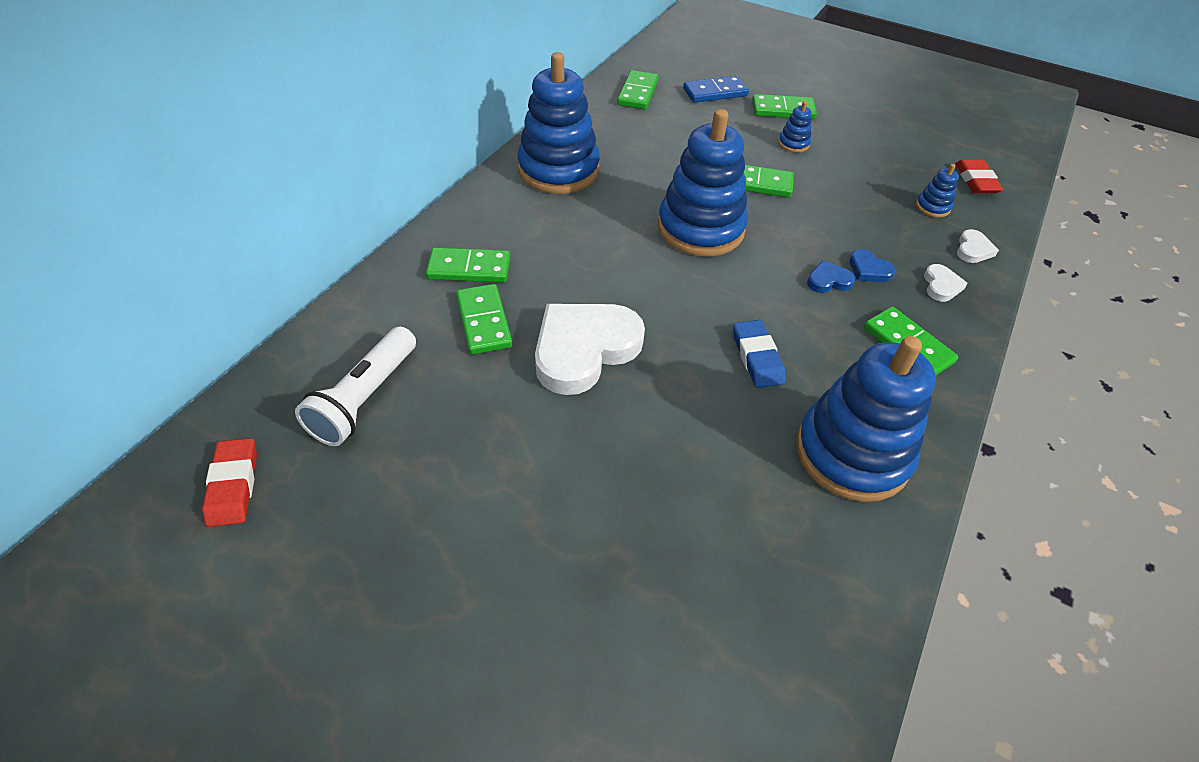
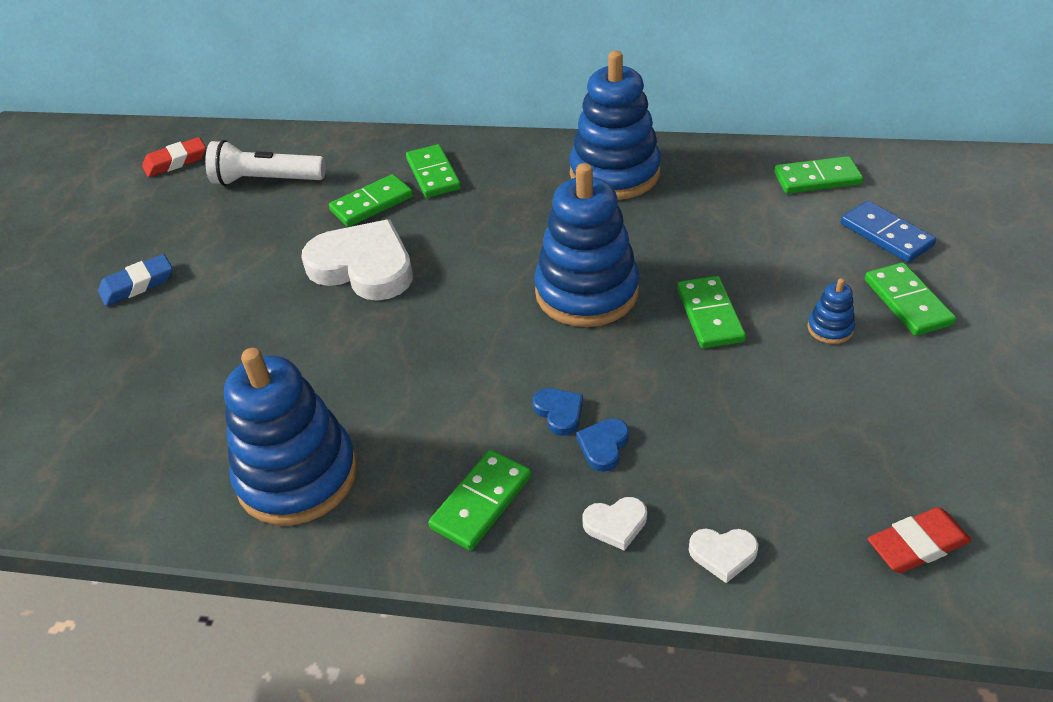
camera: 75 degrees right, 5 degrees down
(757, 357) = (403, 379): blue eraser -> blue eraser (137, 284)
(932, 207) = (796, 496): blue stacking toy -> none

